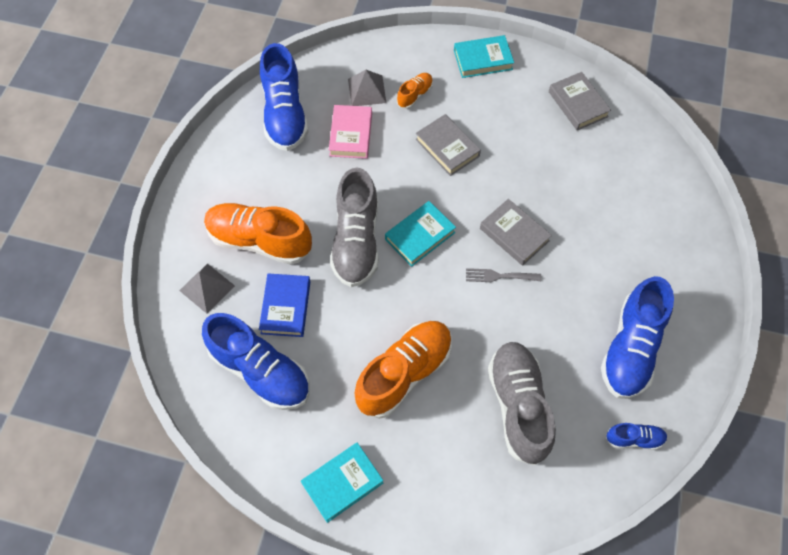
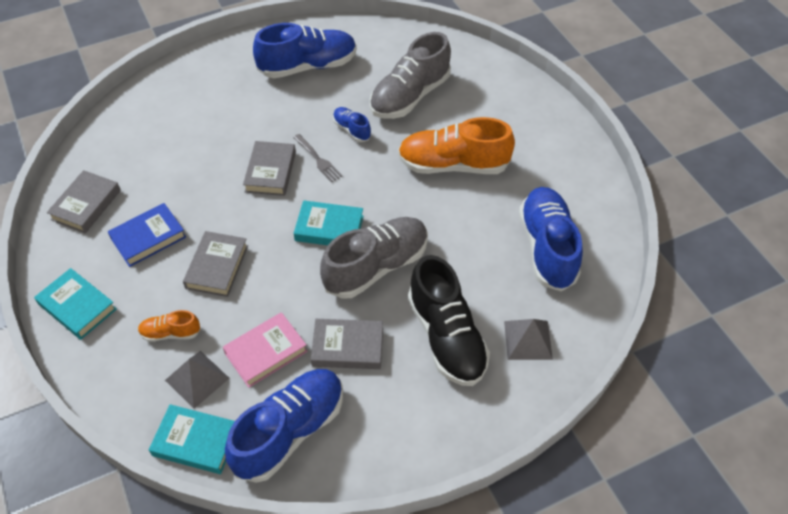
camera: 130 degrees left, 10 degrees down
(259, 241) = (446, 337): orange shoe -> black shoe
(286, 307) = (483, 271): blue book -> blue book (148, 238)
(310, 180) = (347, 347): none -> grey book
(342, 483) = (561, 148): turquoise book -> turquoise book (196, 442)
(634, 439) = (372, 37): blue shoe -> blue shoe (352, 130)

